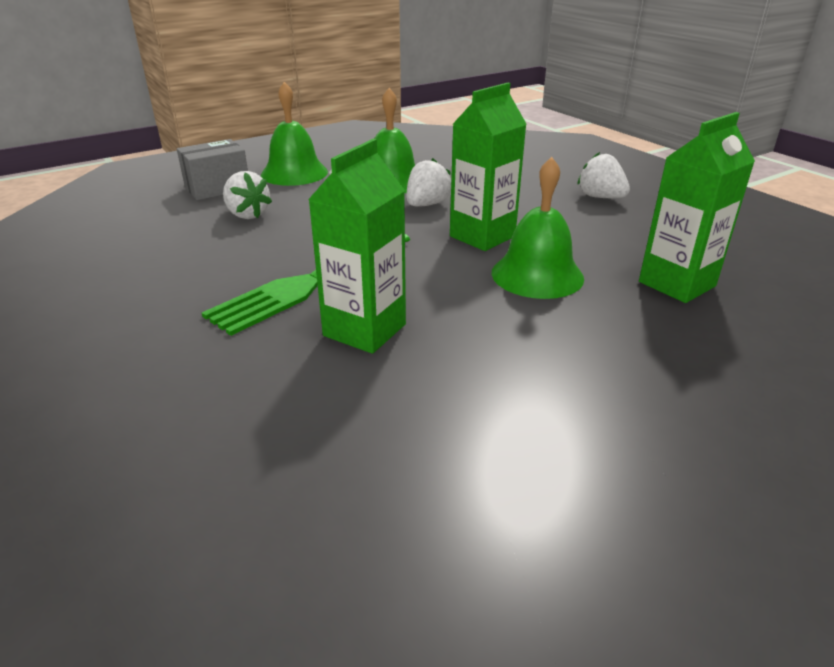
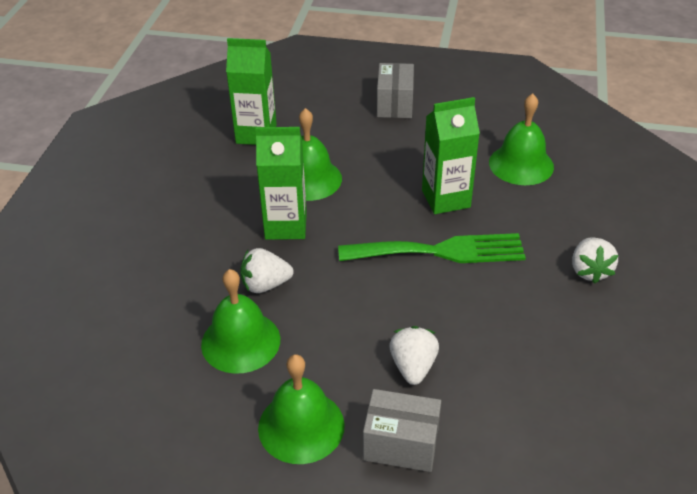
camera: 135 degrees left, 10 degrees up
(309, 435) = (521, 164): none -> green bell
(600, 197) = (143, 212): white strawberry -> white strawberry (589, 271)
(632, 422) = (395, 104): none -> grey box

